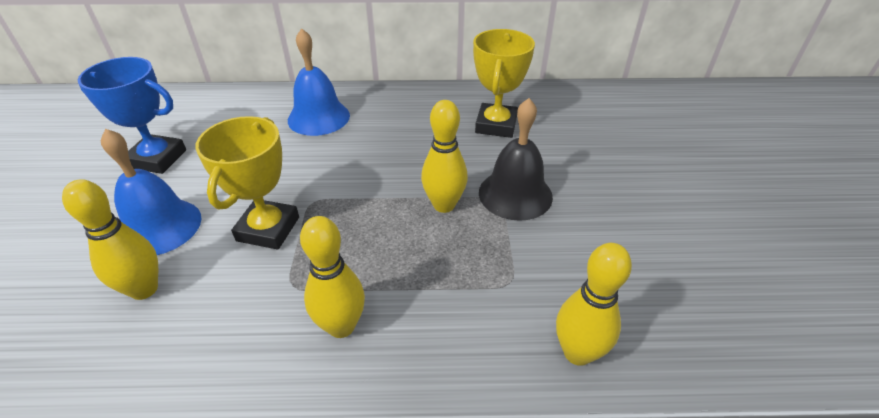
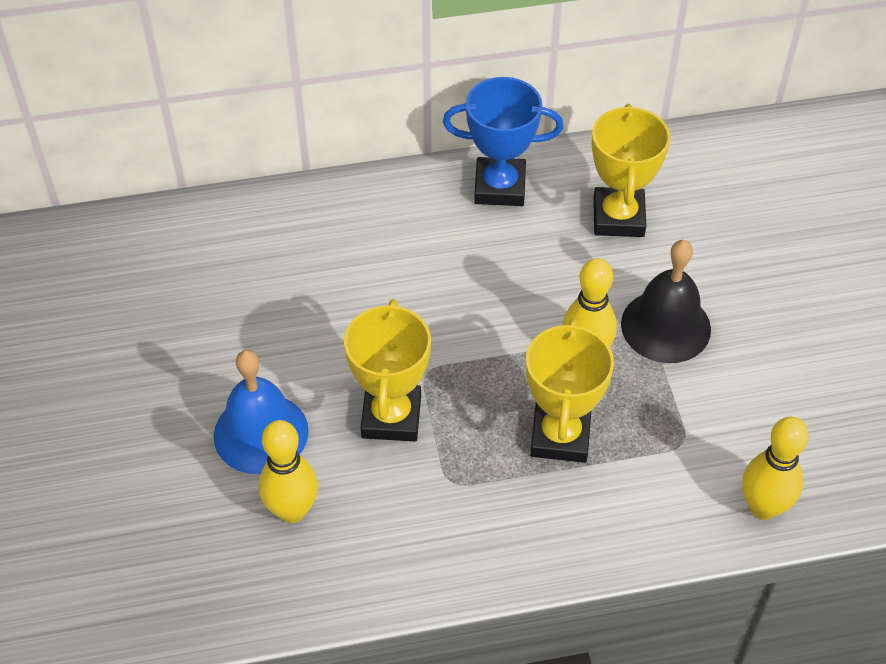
camera: 10 degrees left, 10 degrees up
(157, 159) = (195, 336): blue trophy -> blue trophy (500, 187)
(318, 117) = (375, 236): blue bell -> none
(341, 326) = (522, 517): yellow bowling pin -> none
(401, 262) = (560, 436): none -> yellow trophy

